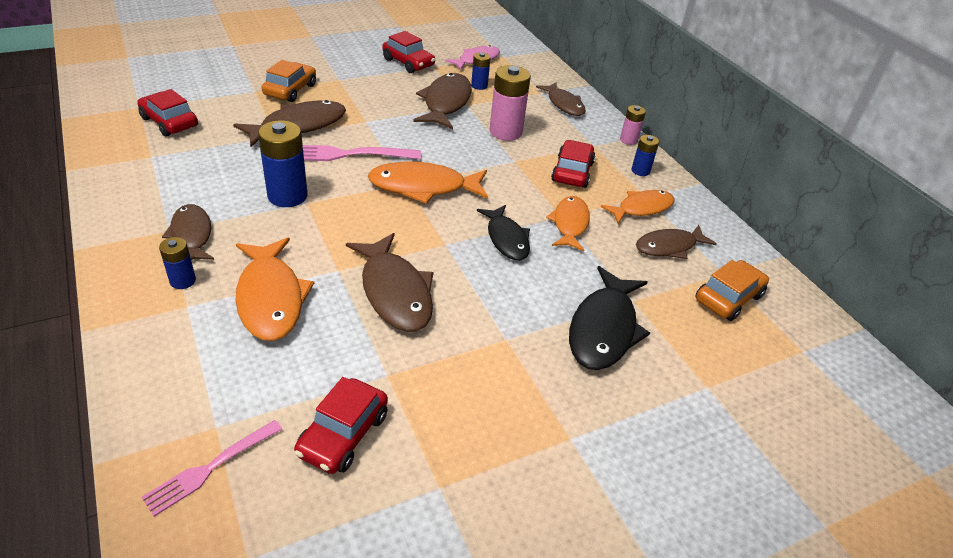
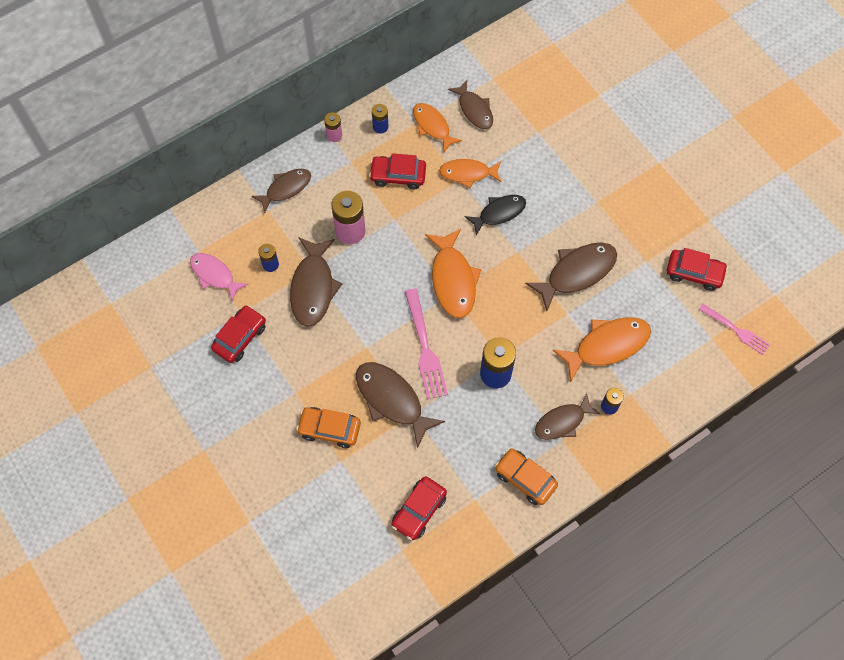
camera: 95 degrees left, 25 degrees up
(446, 103) = (313, 287): brown fish -> brown fish turned 90 degrees counterclockwise
(604, 329) = (570, 148): black fish -> none
(728, 298) = (517, 77): orange car -> orange car (525, 479)

